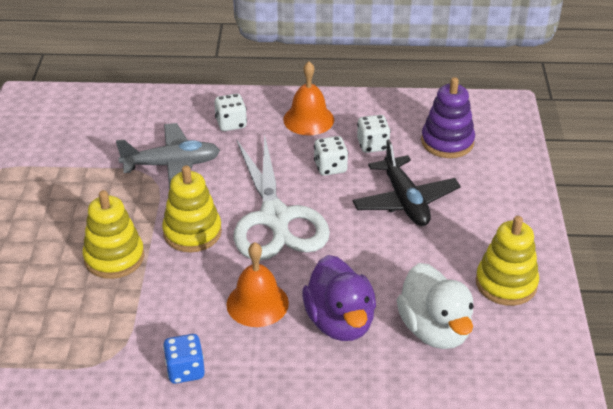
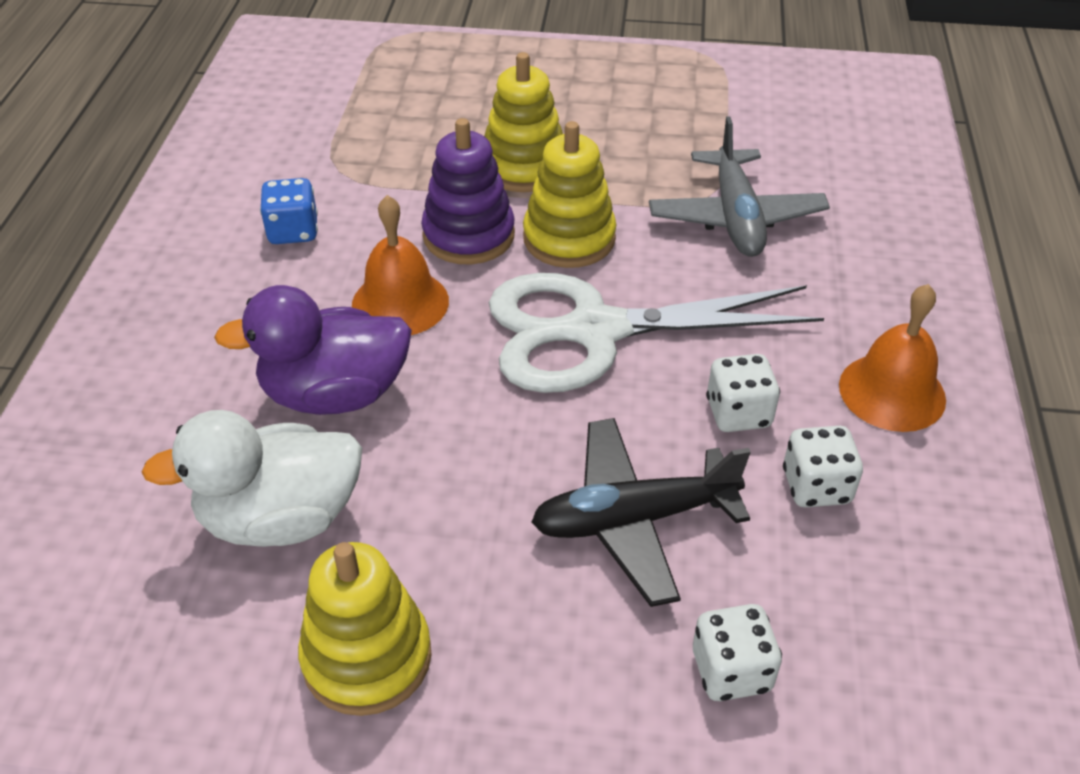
camera: 95 degrees right, 5 degrees up
(231, 124) = (860, 285): white dice -> white dice (731, 671)
(447, 142) = (843, 628): purple stacking toy -> purple stacking toy (468, 235)

